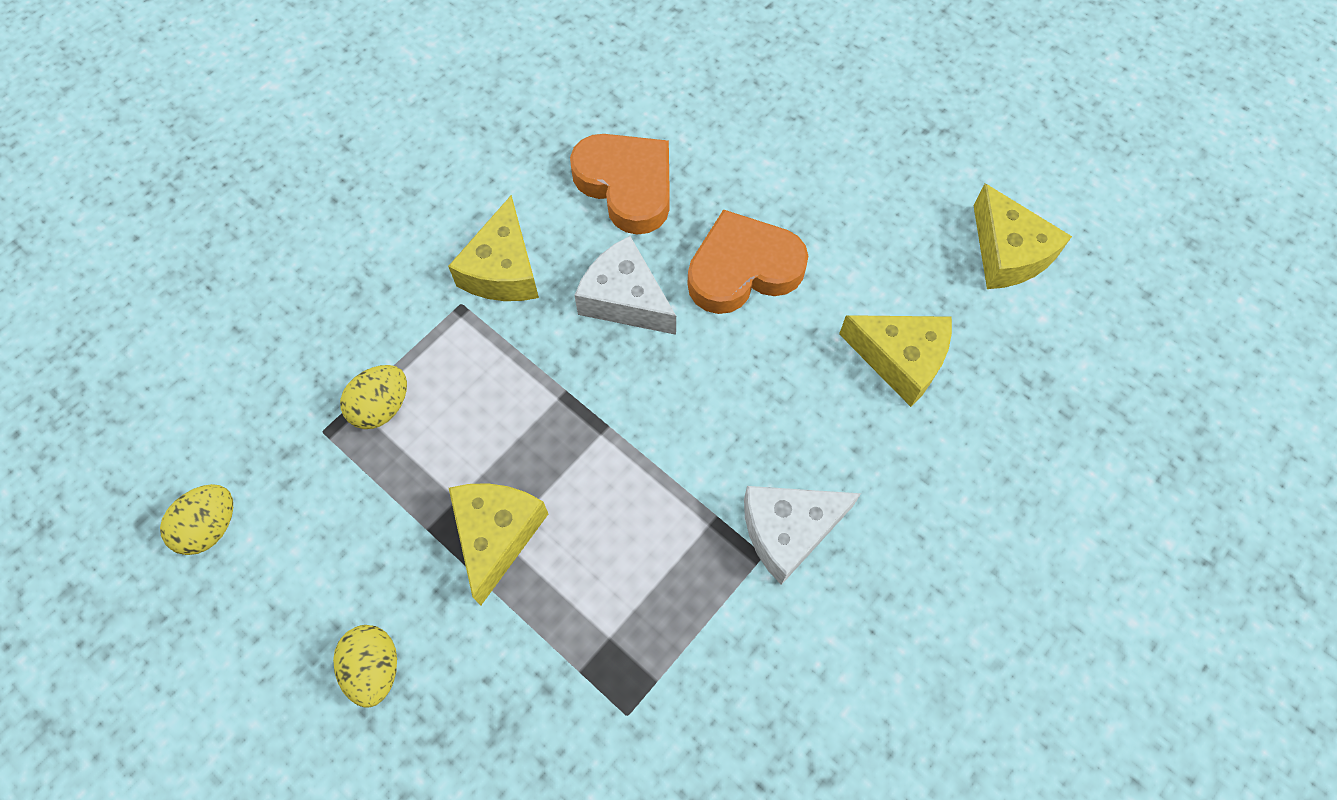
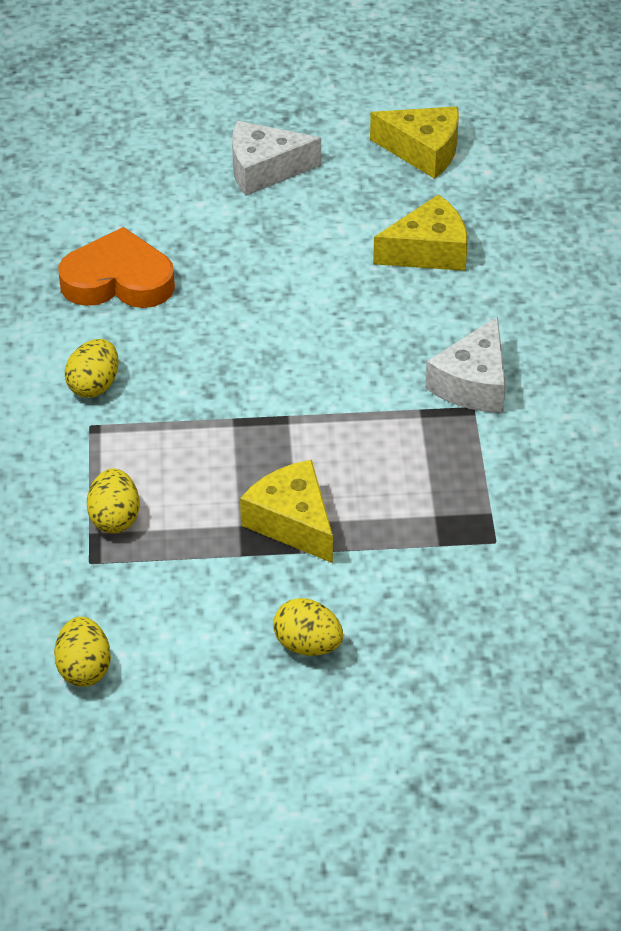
camera: 45 degrees left, 20 degrees down
(503, 269) = (94, 385): yellow cheese -> yellow egg
(625, 299) = (205, 342): white cheese -> white cheese (264, 170)
(743, 269) = (264, 272): orange heart -> none

